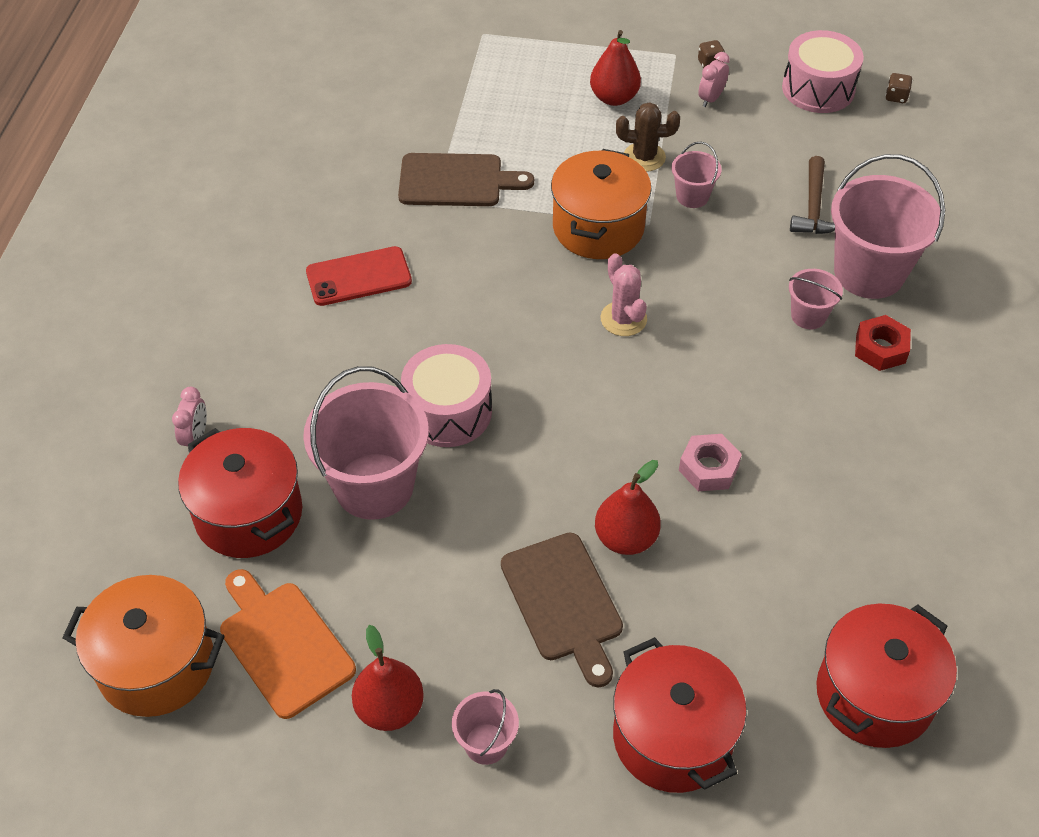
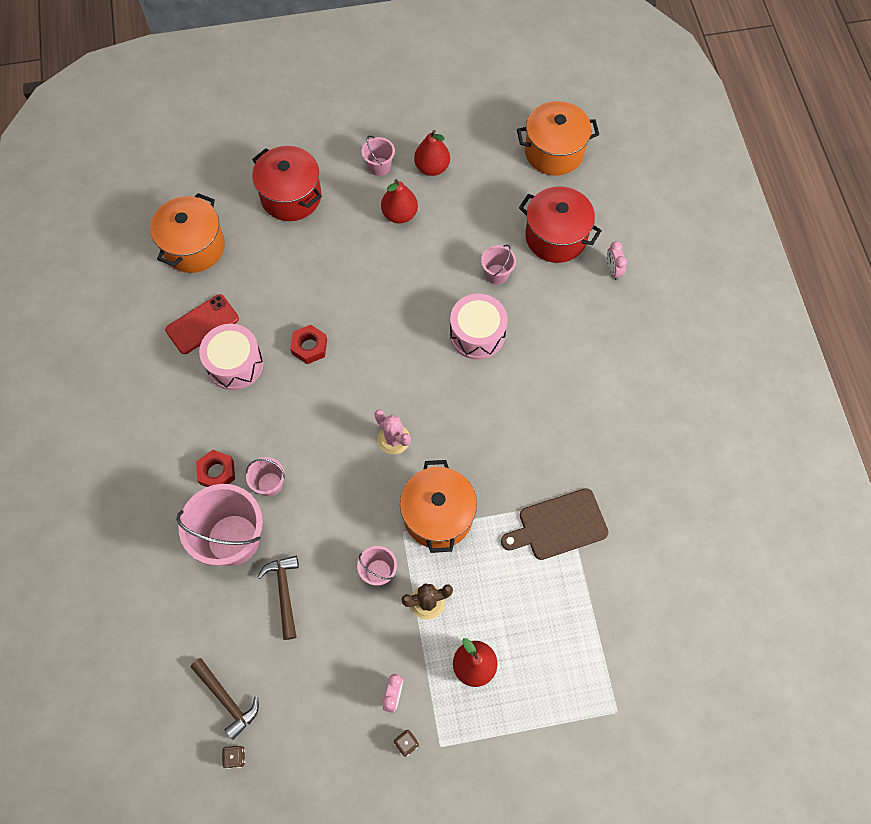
camera: 160 degrees right, 15 degrees up
(283, 644) = (499, 179): orange cutting board -> none
(359, 277) = (582, 414): red phone -> red phone (202, 324)
(374, 486) = (496, 274): pink bucket -> pink bucket, size x0.49
(563, 602) = (366, 243): brown cutting board -> none
(626, 538) = (345, 288): red pear -> red pear (399, 214)
(708, 468) = (309, 347): pink nut -> red nut
(818, 89) = (305, 743): pink drum -> pink drum (235, 364)
(874, 694) = (194, 247): red pot -> orange pot
(899, 139) = (227, 699): none -> brown hammer

